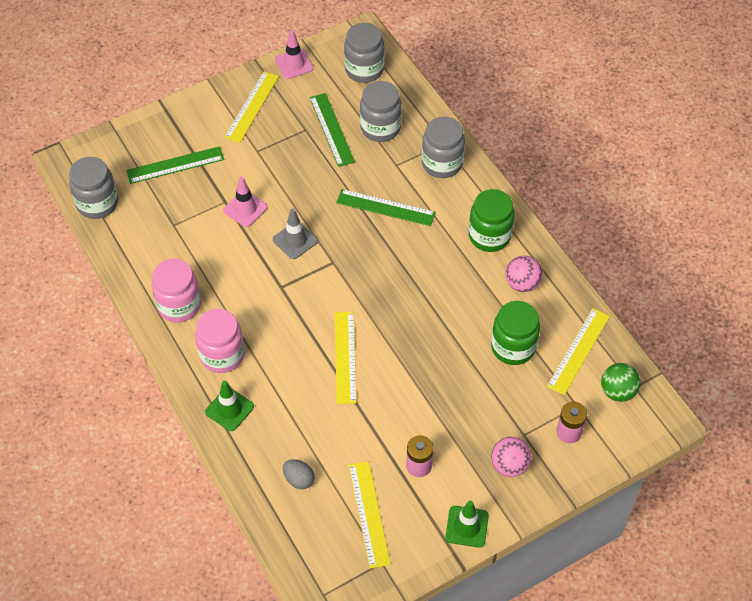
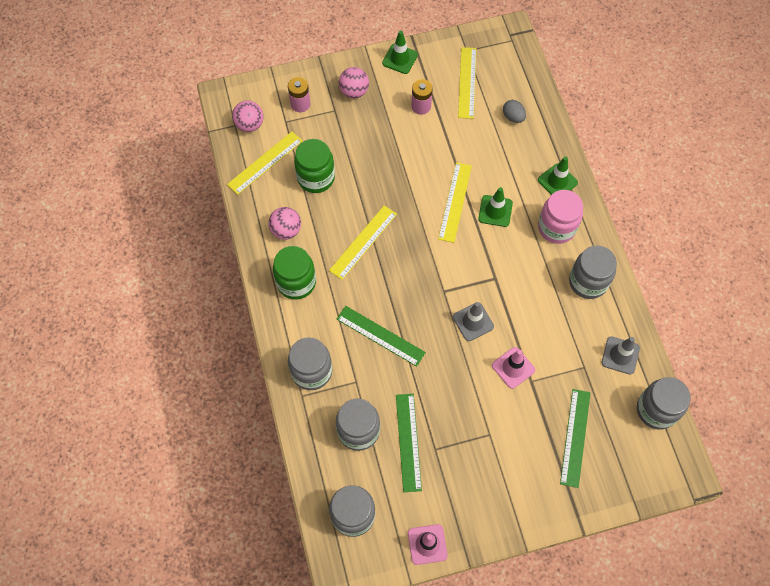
camera: 165 degrees left, 10 degrees up
(137, 243) = (620, 355): none -> grey traffic cone
(175, 165) = (575, 437): green ruler -> green ruler turned 75 degrees counterclockwise
(179, 305) = (588, 282): pink jar -> grey jar
(251, 106) = (485, 494): yellow ruler -> yellow ruler (363, 242)
(296, 357) = (495, 211): none -> green traffic cone
(617, 391) = (249, 124): green ball -> pink ball

